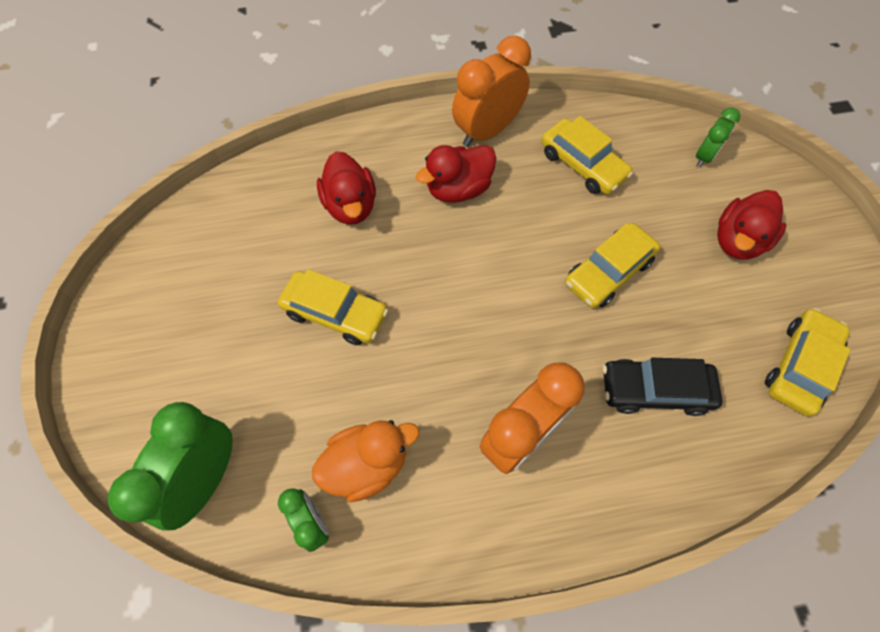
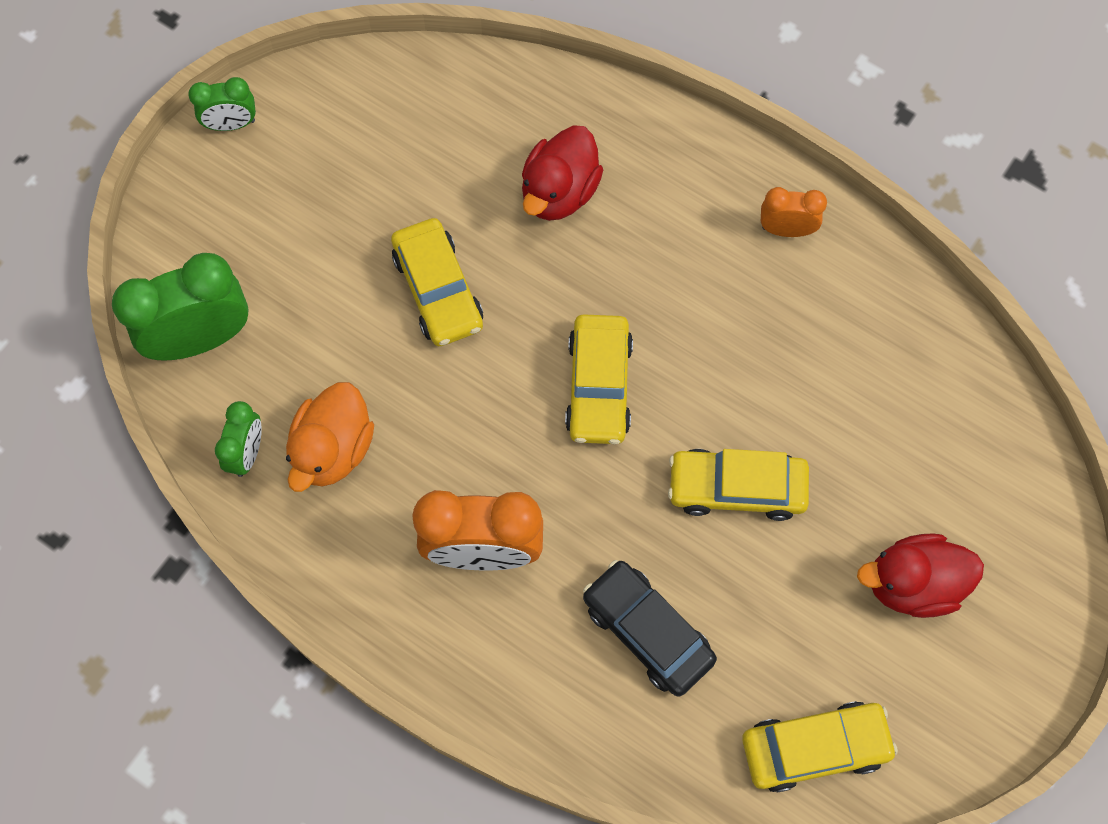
camera: 45 degrees right, 5 degrees up
(367, 464) = (333, 449): orange duck -> orange duck turned 90 degrees clockwise
(458, 189) = (684, 268): red duck -> none
(487, 131) = (786, 230): orange clock -> orange clock, size x0.54
(582, 165) = (846, 357): yellow car -> yellow car (598, 386)
(704, 156) = (995, 468): green clock -> green clock (231, 124)

